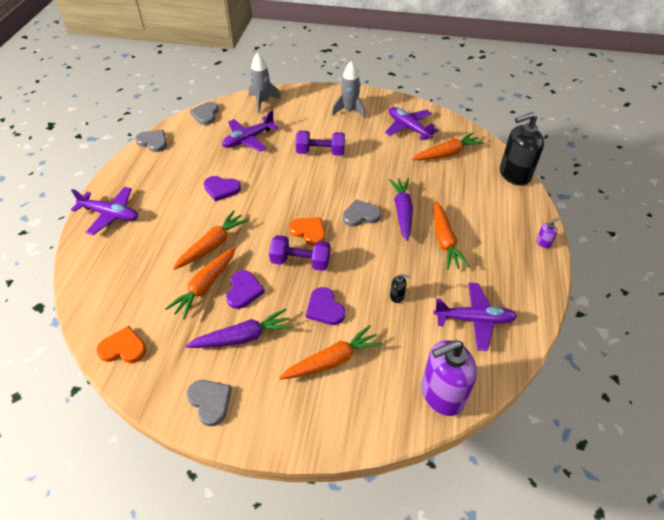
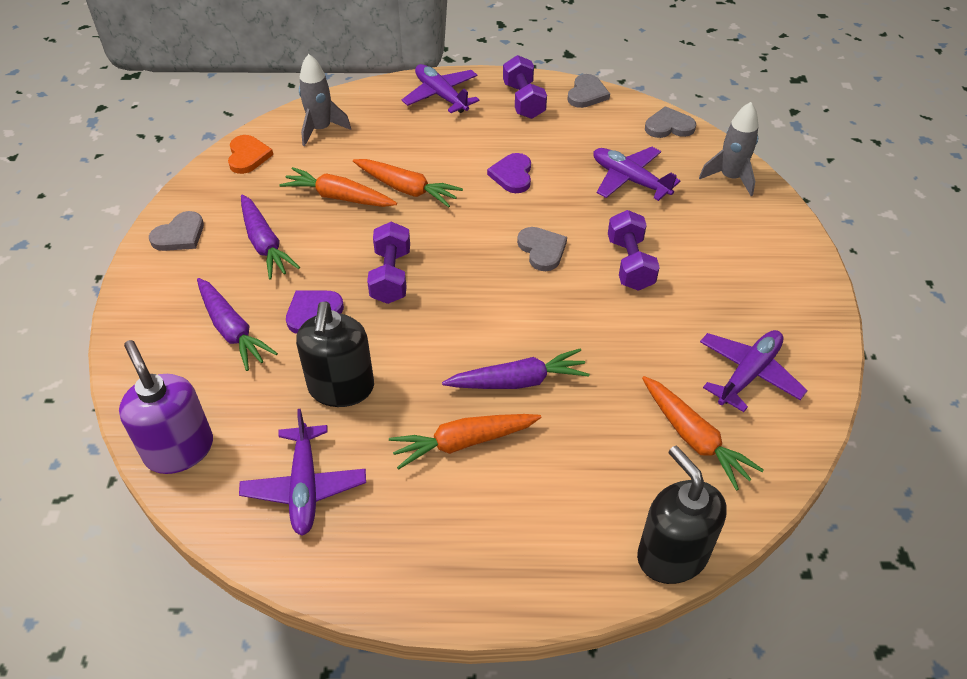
camera: 80 degrees right, 0 degrees up
(110, 214) = (441, 95): purple plane -> purple plane turned 135 degrees clockwise
(143, 172) = (523, 101): none -> purple dumbbell
(244, 291) = (335, 231): purple heart -> none
(309, 231) = (449, 276): orange heart -> none
(332, 360) = (232, 330): orange carrot -> purple carrot
(349, 111) = (760, 285): grey rocket -> grey rocket (321, 129)
(361, 215) = (497, 330): grey heart -> grey heart (542, 250)
(397, 296) = (341, 388): black soap dispenser -> black soap dispenser, size x2.46
(543, 243) = (488, 598): purple soap dispenser -> none

